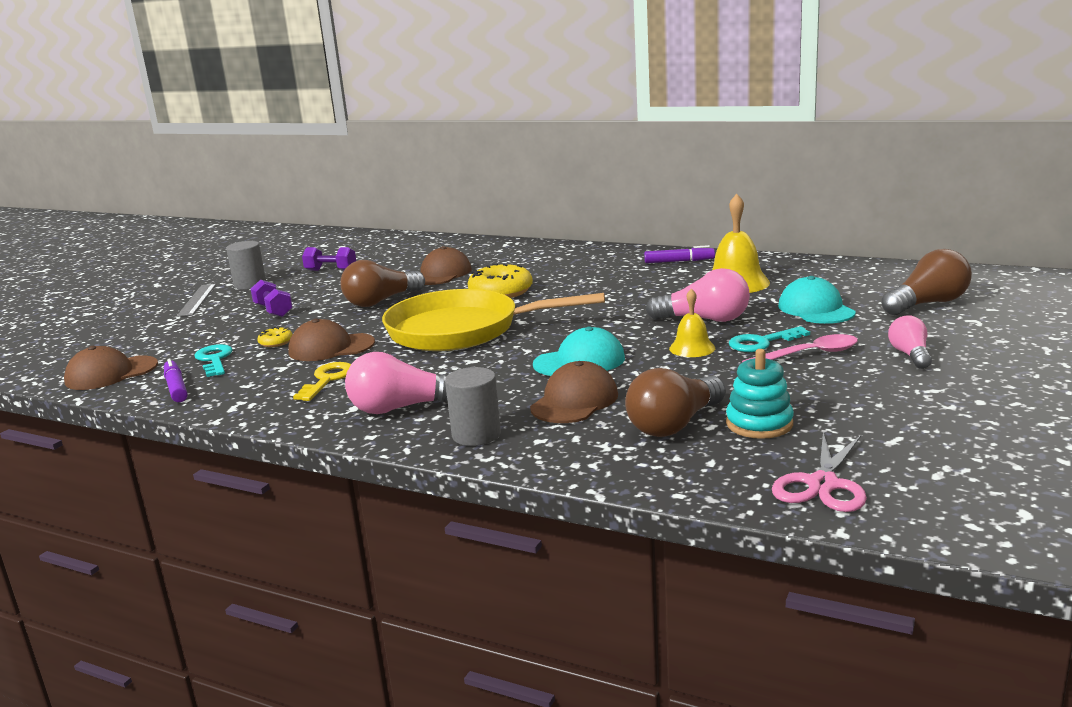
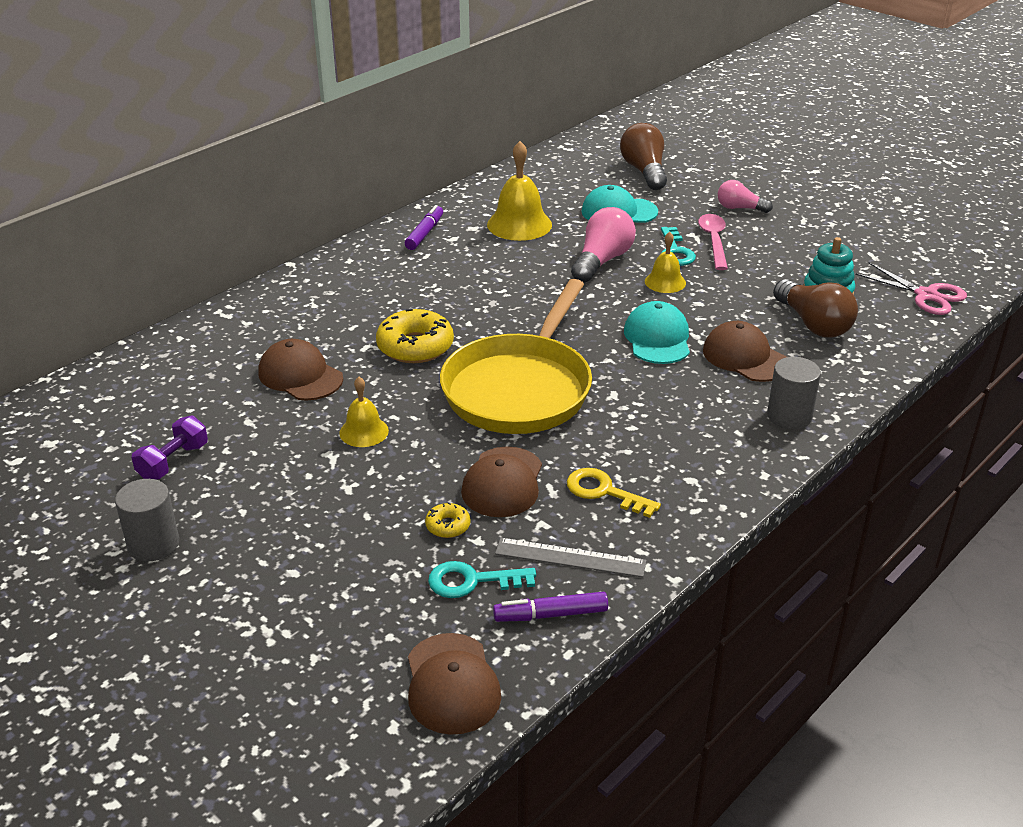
camera: 75 degrees left, 15 degrees up
(197, 300) = (175, 603): grey ruler -> grey ruler (570, 558)
(273, 310) = (312, 524): purple dumbbell -> none
(381, 301) = (364, 431): brown light bulb -> yellow bell
(401, 408) = (709, 450): pink light bulb -> none

